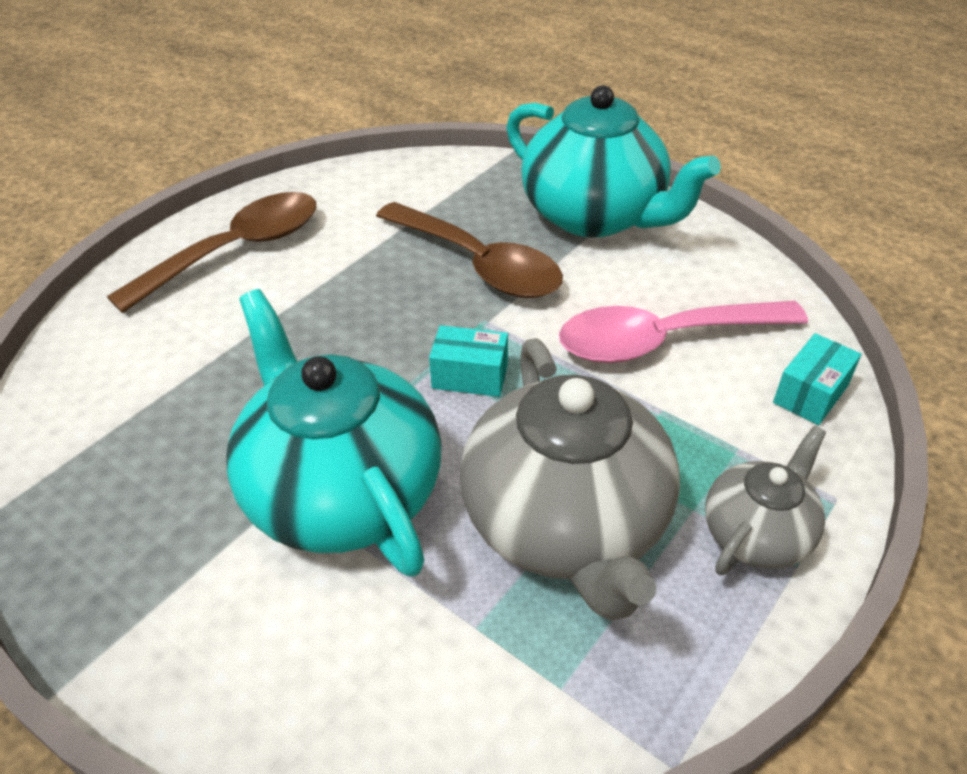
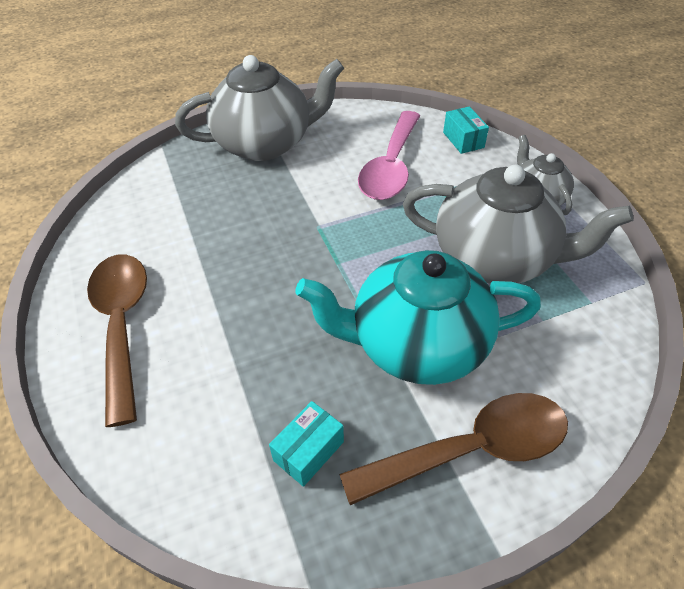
camera: 60 degrees left, 5 degrees up
(470, 376) = (360, 251): turquoise box -> turquoise box (308, 451)
(479, 264) = (263, 207): brown spoon -> brown spoon (471, 449)
(595, 216) = (265, 143): turquoise teapot -> grey teapot

